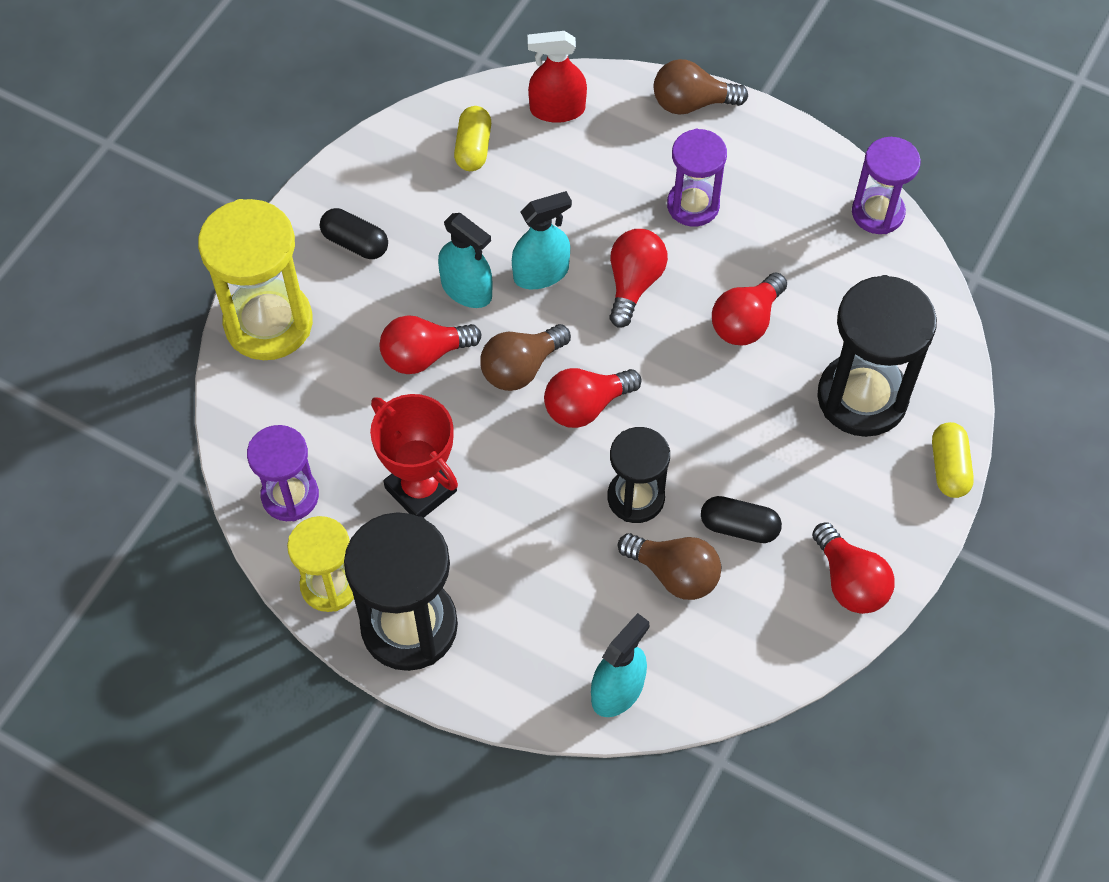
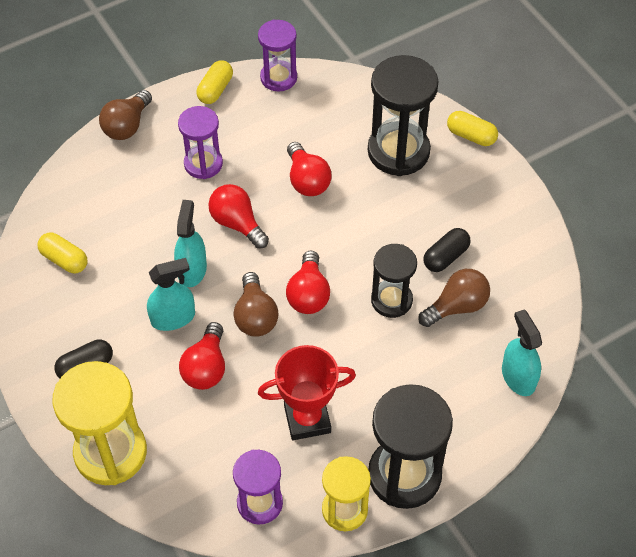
camera: 60 degrees left, 5 degrees down
(557, 109) = (73, 198): red spray bottle -> none
(809, 159) = (215, 89): none -> yellow capsule
(849, 581) = (515, 221): red light bulb -> none

